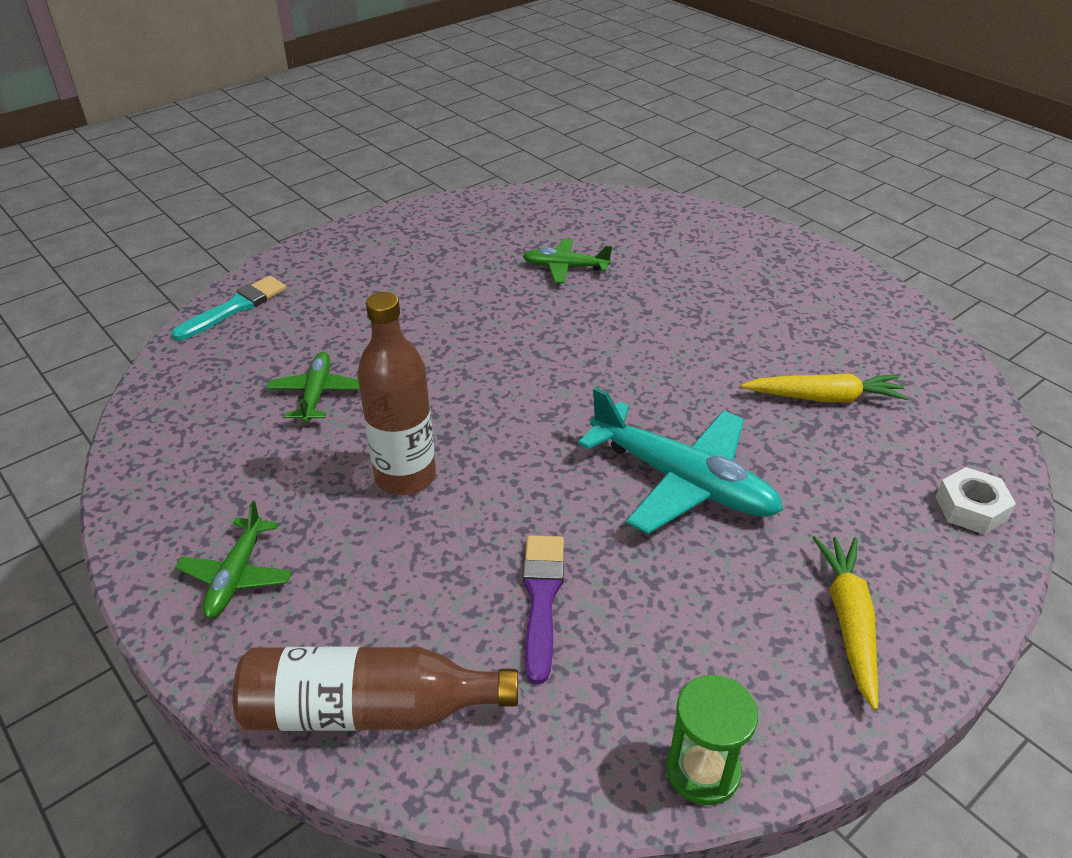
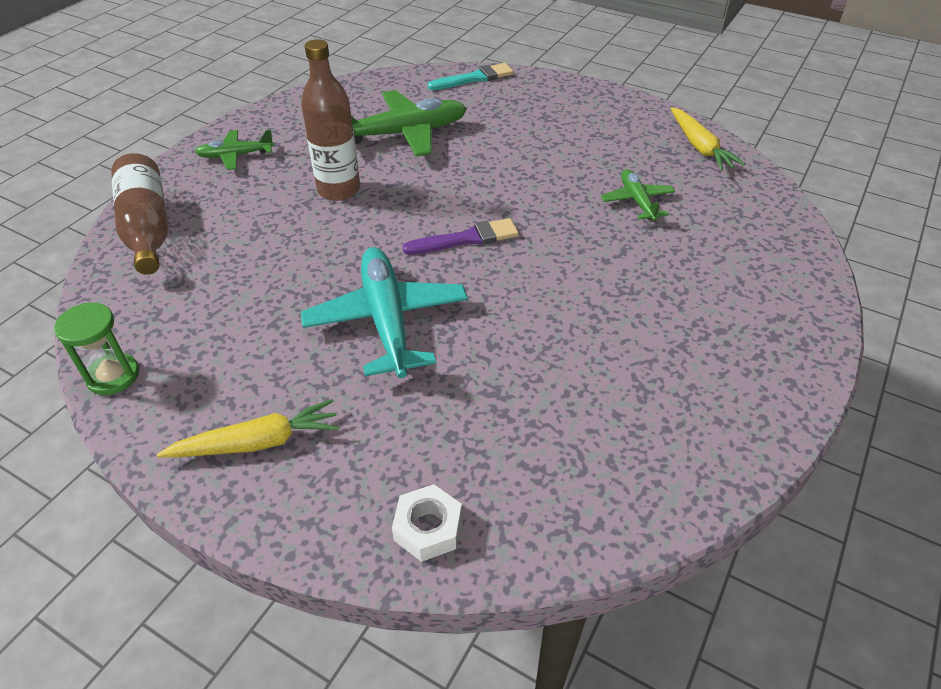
camera: 70 degrees right, 5 degrees up
(235, 307) = (474, 78): turquoise brush -> turquoise brush turned 45 degrees counterclockwise
(316, 394) = (403, 134): green plane -> green plane, size x1.84
(541, 598) = (245, 274): purple brush -> purple brush (466, 239)
(682, 481) = (387, 320): turquoise plane -> turquoise plane turned 150 degrees clockwise
(824, 398) = (545, 398): yellow carrot -> yellow carrot (699, 147)

